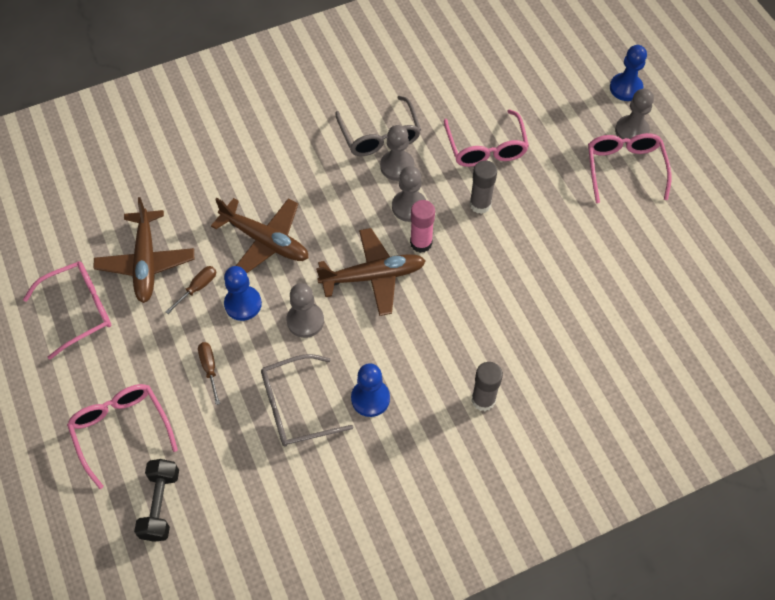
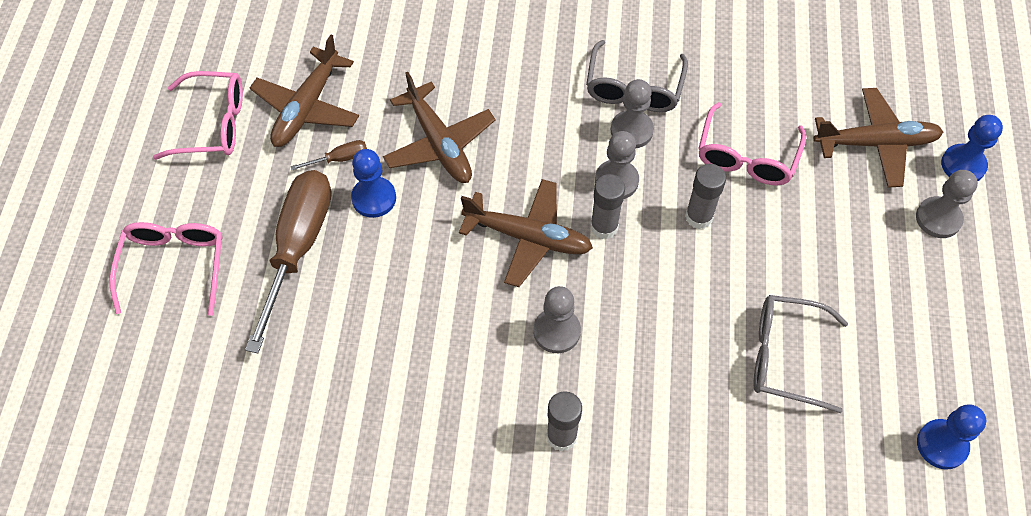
camera: 30 degrees right, 0 degrees up
(160, 504) = (162, 362): black dumbbell -> none
(209, 369) = (297, 248): brown screwdriver -> brown screwdriver, size x2.45
(295, 407) = (357, 335): grey glasses -> grey glasses (784, 357)
(305, 321) = (426, 248): grey pawn -> grey pawn (556, 331)
(370, 398) = (440, 368): blue pawn -> blue pawn (942, 445)
(421, 243) = (604, 227): pink glue stick -> grey glue stick
(563, 99) = (876, 143): none -> brown plane
(624, 168) = (900, 257): pink glasses -> none

